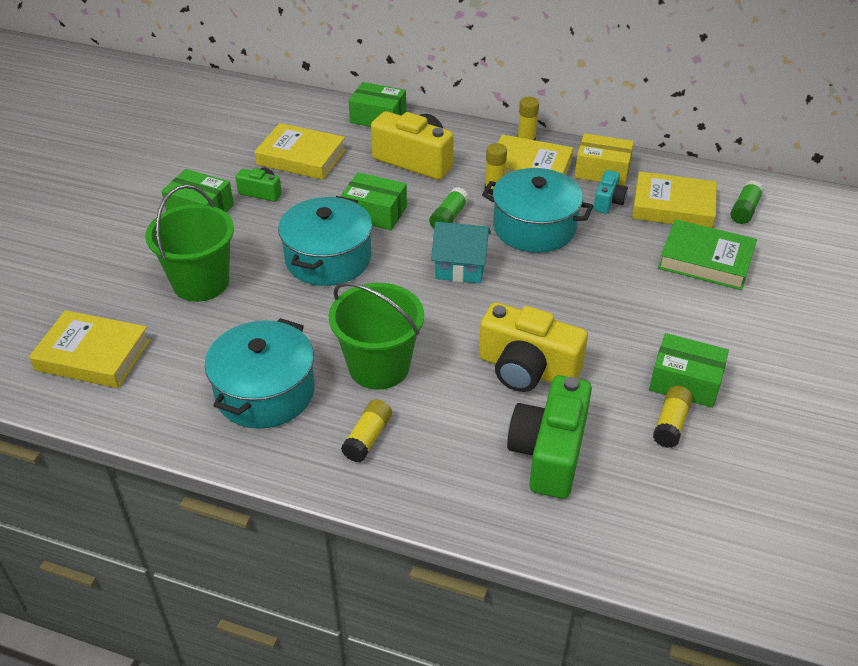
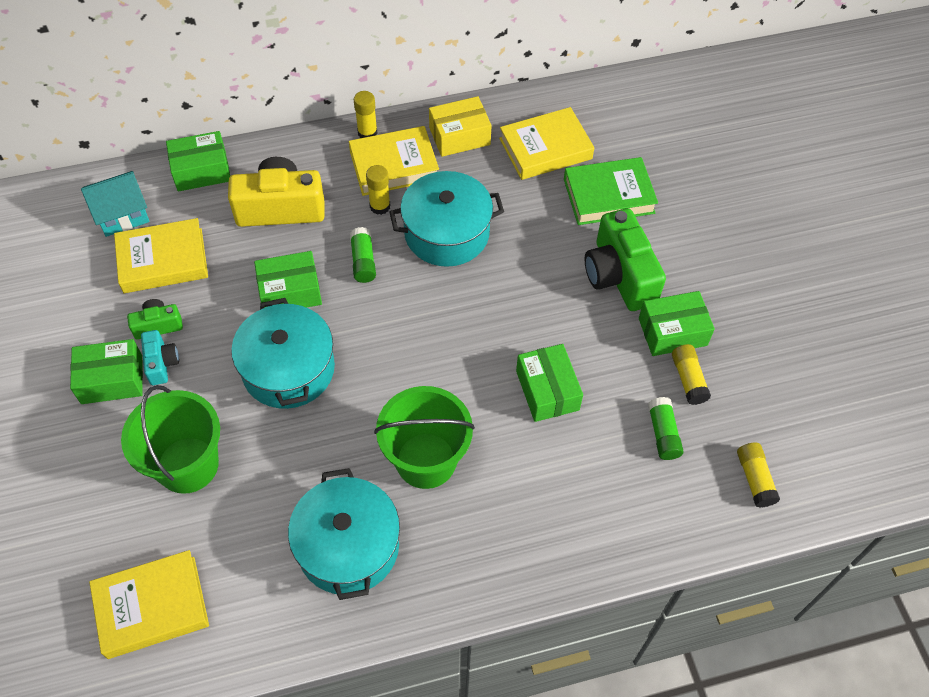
camera: 35 degrees left, 15 degrees up
(368, 438) = (471, 537): yellow glue stick -> yellow glue stick (754, 479)
(460, 268) = (416, 313): turquoise house -> turquoise house (122, 215)
(527, 369) = (547, 390): yellow camera -> green box
(549, 453) = (620, 462): green camera -> green camera (619, 275)
(608, 201) = (489, 170): turquoise camera -> turquoise camera (161, 363)
(744, 210) = (604, 123): green glue stick -> green glue stick (663, 434)

